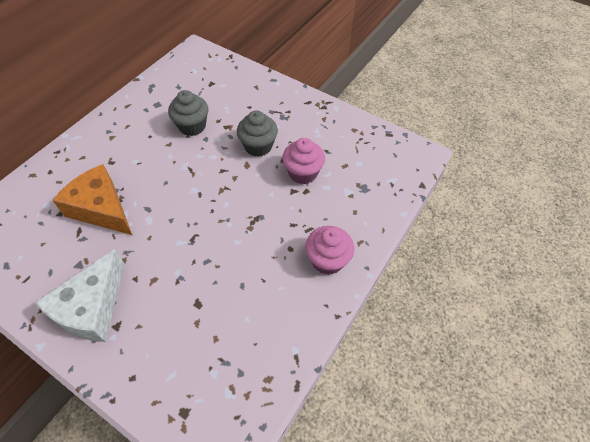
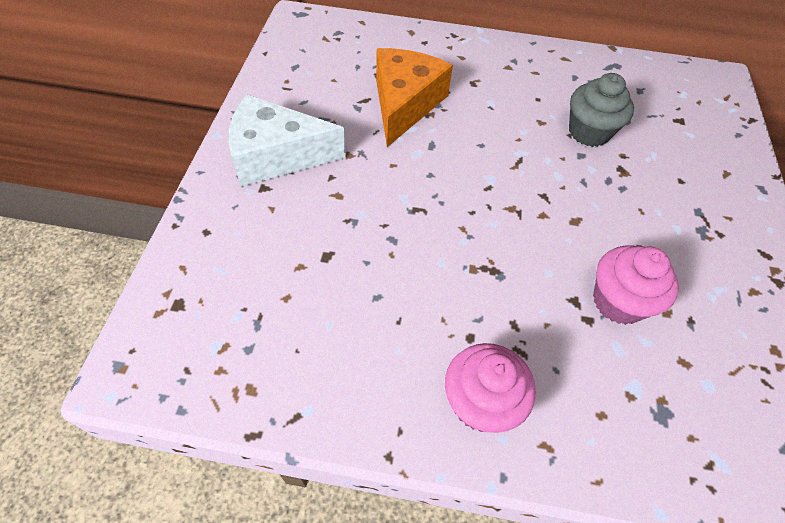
camera: 65 degrees right, 0 degrees up
(258, 146) = (619, 221): grey cupcake -> none

